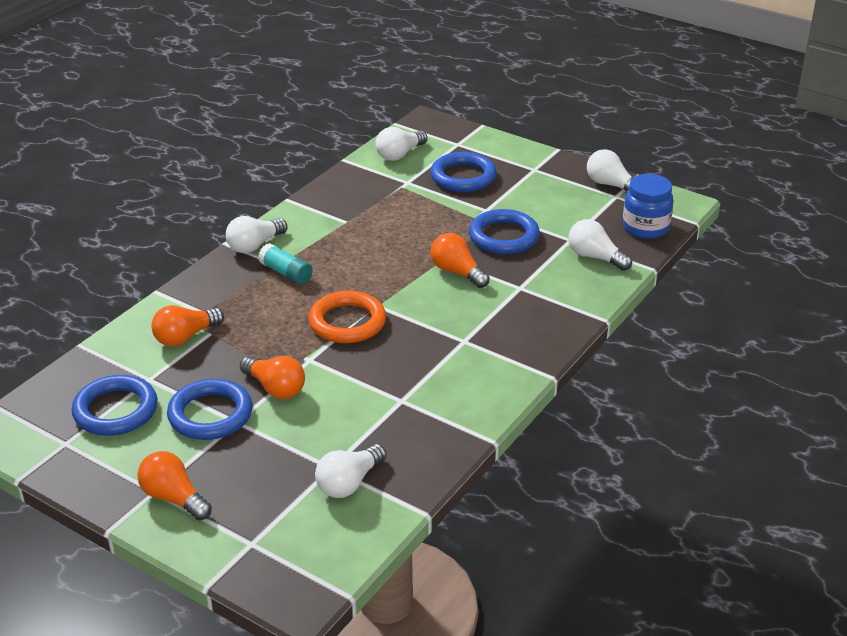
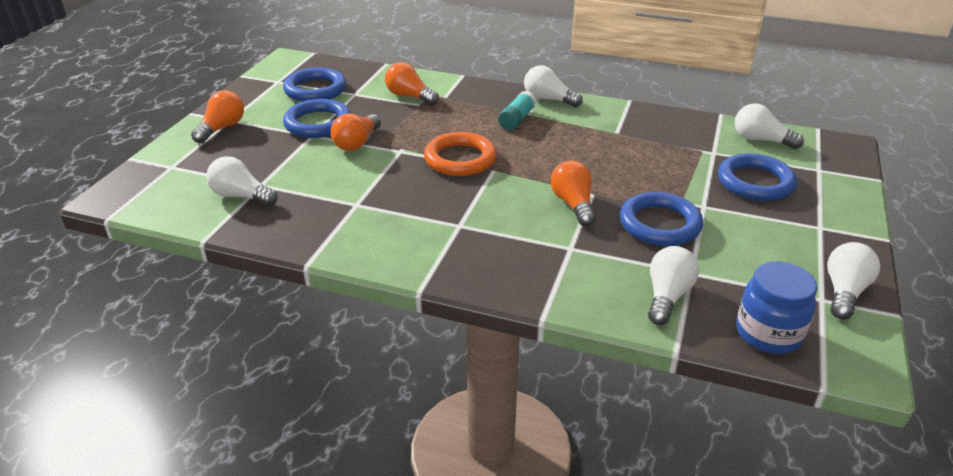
camera: 75 degrees right, 0 degrees up
(457, 272) = (573, 204): orange light bulb -> orange light bulb turned 45 degrees counterclockwise

